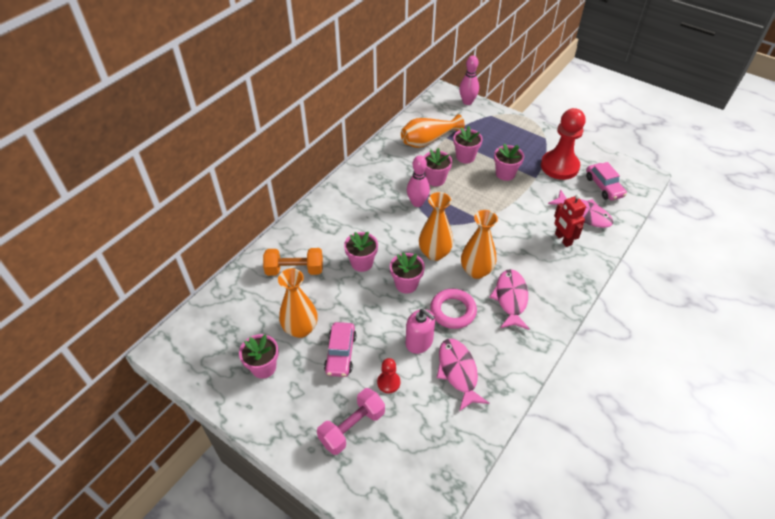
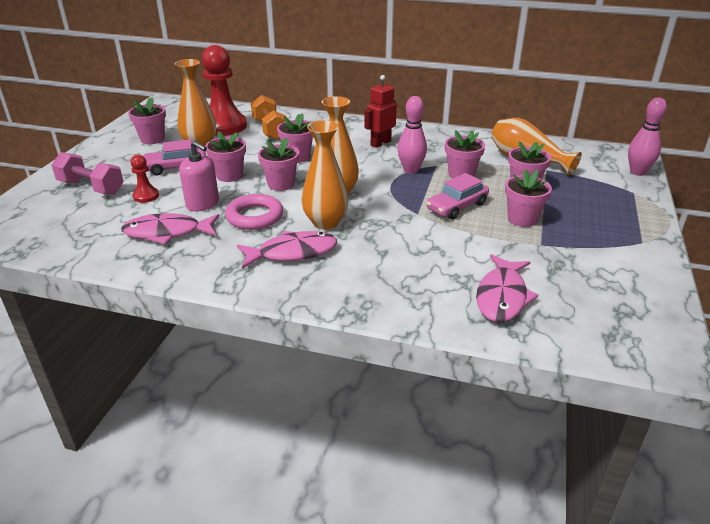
camera: 70 degrees right, 15 degrees down
(375, 316) = (229, 175): none -> pink flower pot
(419, 342) = (202, 204): pink soap dispenser -> pink soap dispenser turned 75 degrees counterclockwise
(458, 372) = (167, 232): pink fish -> pink fish turned 150 degrees counterclockwise
(559, 166) = (589, 262): red pawn -> red pawn (224, 126)
(563, 239) = (431, 282): red robot -> red robot (380, 143)
(604, 186) = (589, 312): pink car -> pink car (457, 207)

